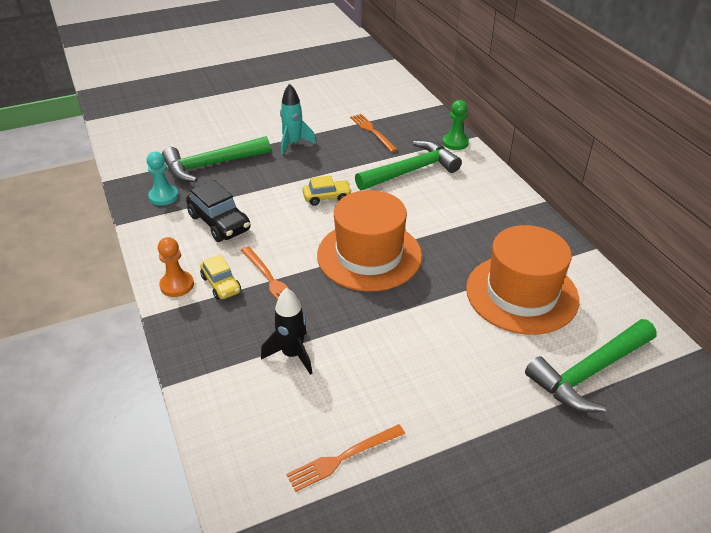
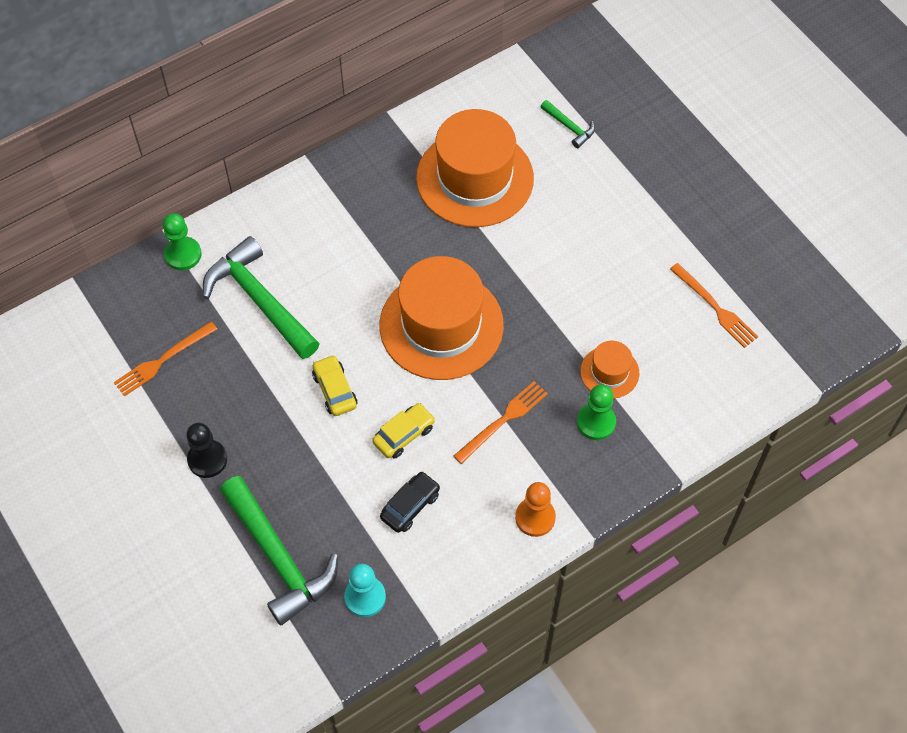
camera: 100 degrees left, 20 degrees up
(219, 223) = (410, 506): black car -> black car, size x0.64
(221, 284) = (523, 469): yellow car -> yellow car (404, 435)
(245, 336) = (596, 422): none -> green pawn
(292, 354) = (609, 372): black rocket -> orange hat
(293, 143) = (207, 459): turquoise rocket -> black pawn
(589, 372) = (569, 127): green hammer -> green hammer, size x0.46

